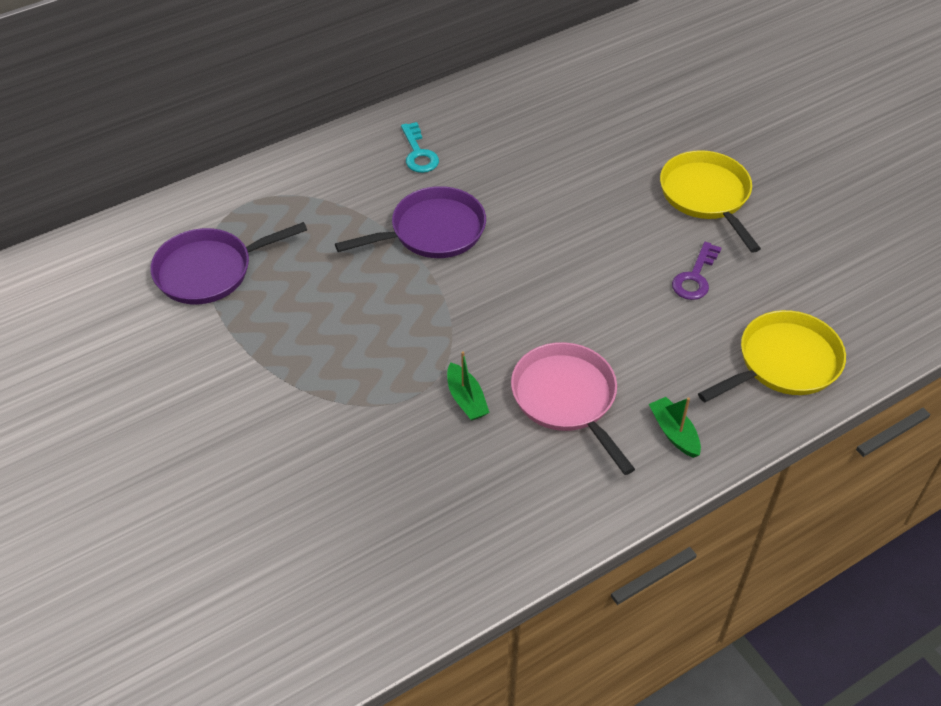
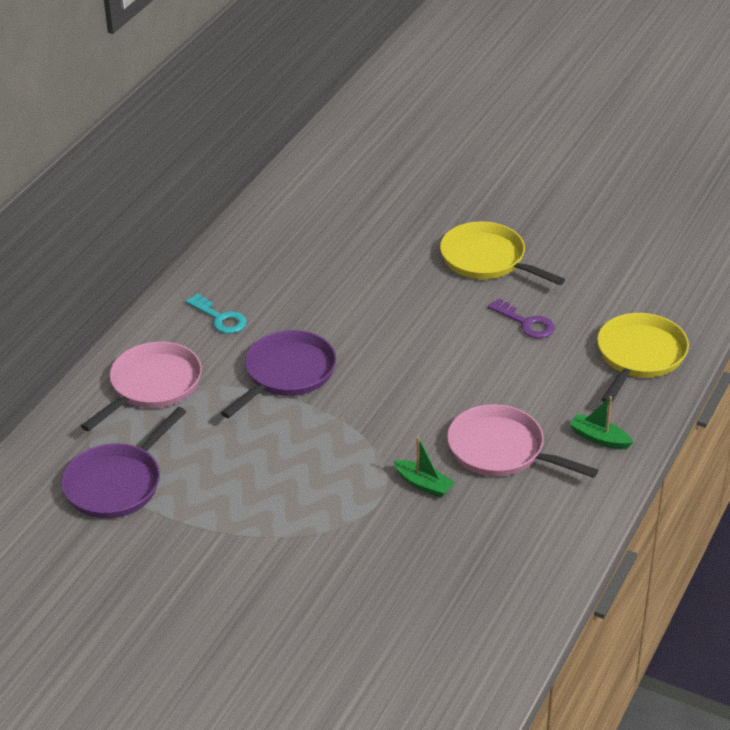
camera: 30 degrees left, 10 degrees down
(311, 192) = (152, 386): none -> pink pan
(695, 277) = (526, 323): purple key -> purple key turned 45 degrees counterclockwise

